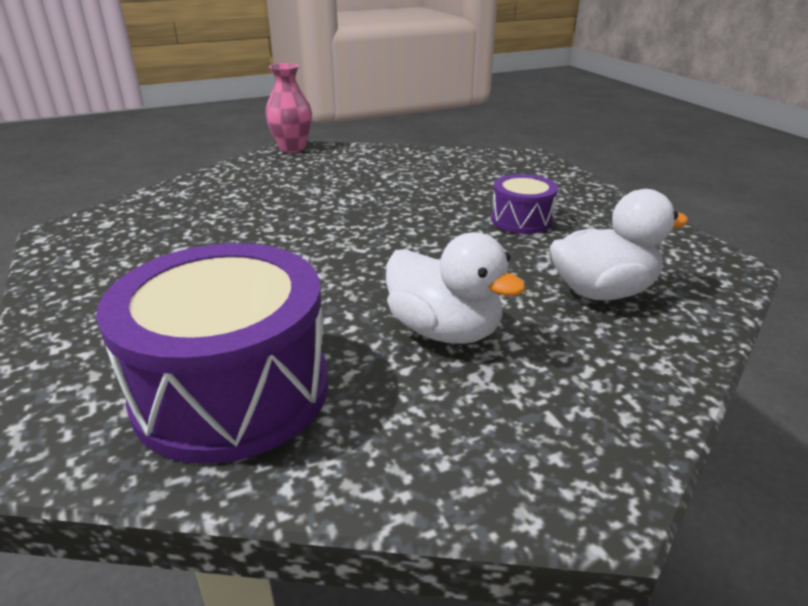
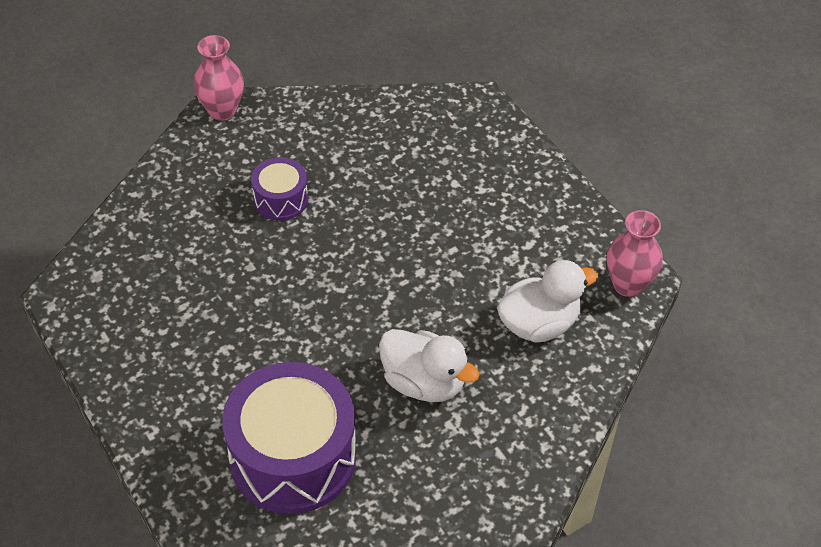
camera: 10 degrees left, 20 degrees up
(521, 220) = (474, 228): purple drum -> purple drum (281, 199)
(713, 269) = (628, 284): none -> pink vase

